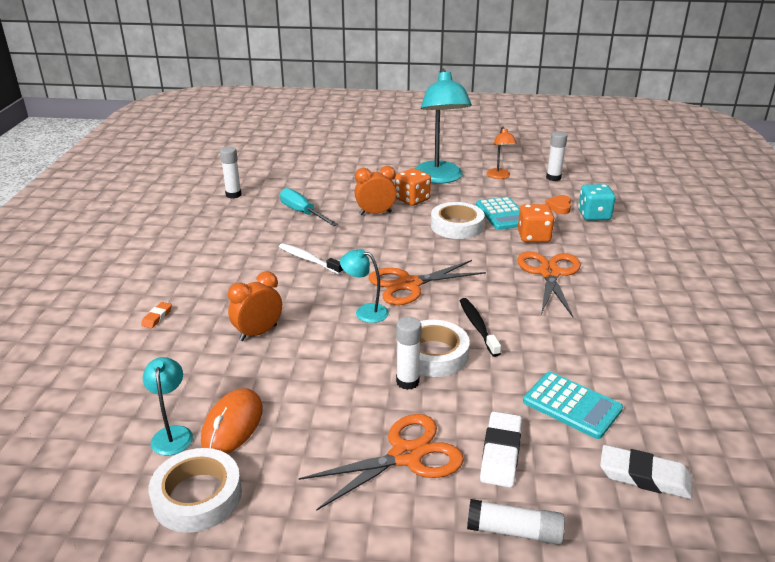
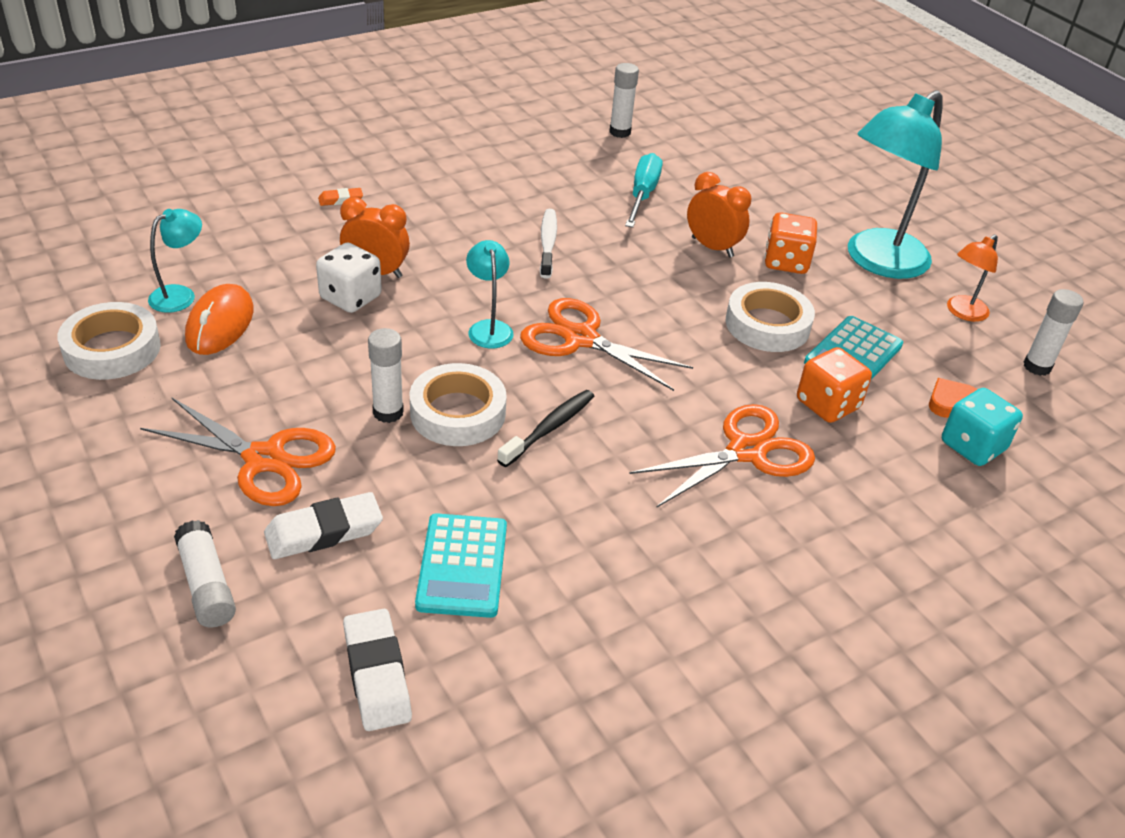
camera: 50 degrees right, 10 degrees up
(232, 425) = (220, 324): orange mouse -> orange mouse turned 60 degrees counterclockwise
(272, 353) = (350, 297): none -> white dice

